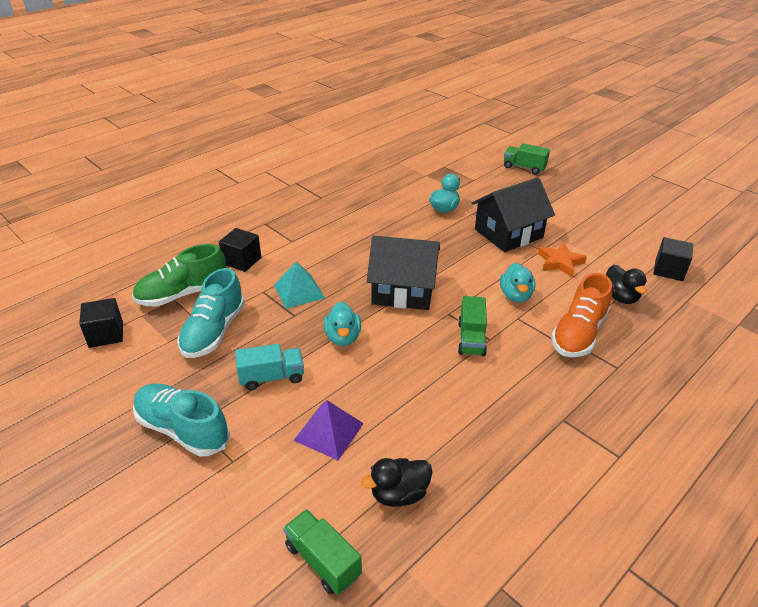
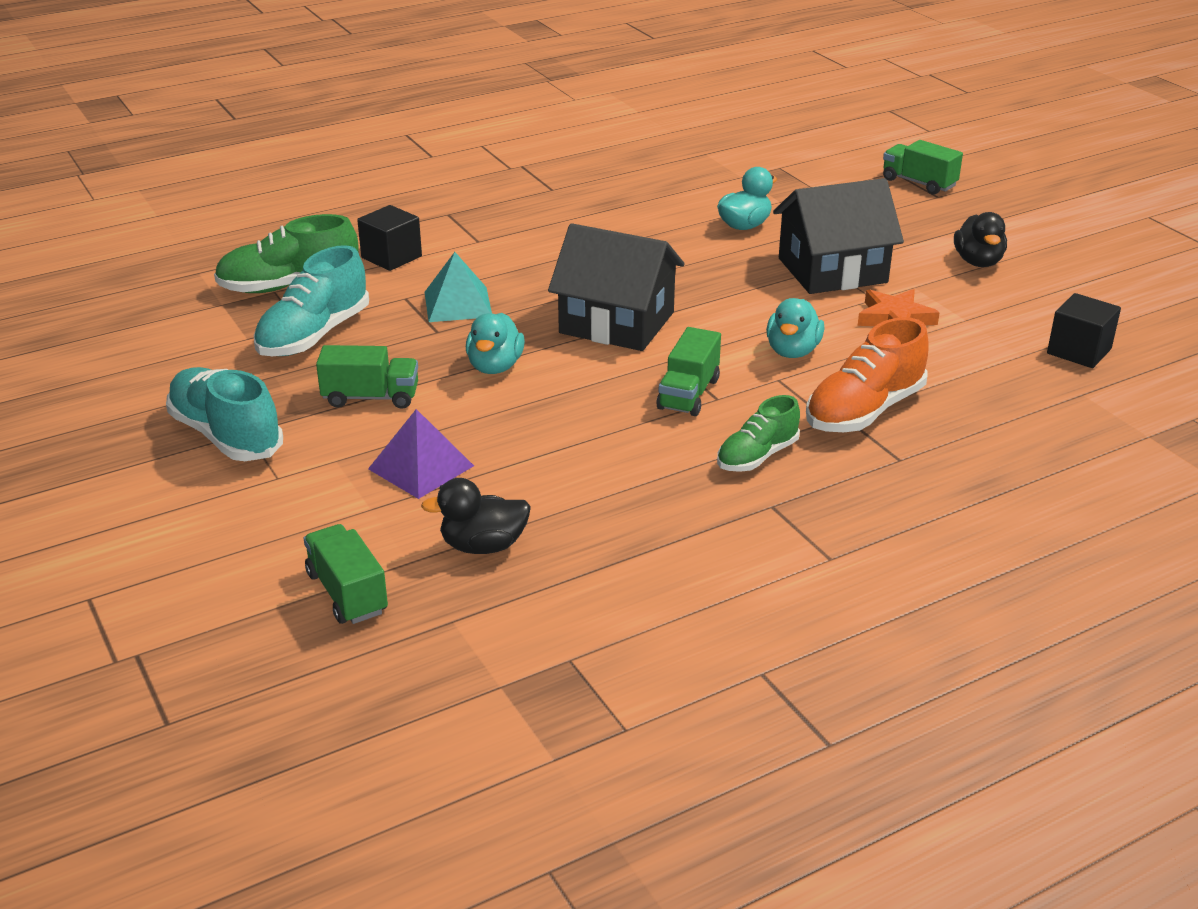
camera: 15 degrees right, 5 degrees down
(106, 334) = (166, 319): black cube -> none
(272, 377) = (371, 397): turquoise truck -> green truck
(535, 381) = (757, 456): none -> green shoe
(620, 297) = (967, 375): black duck -> black duck (978, 262)

